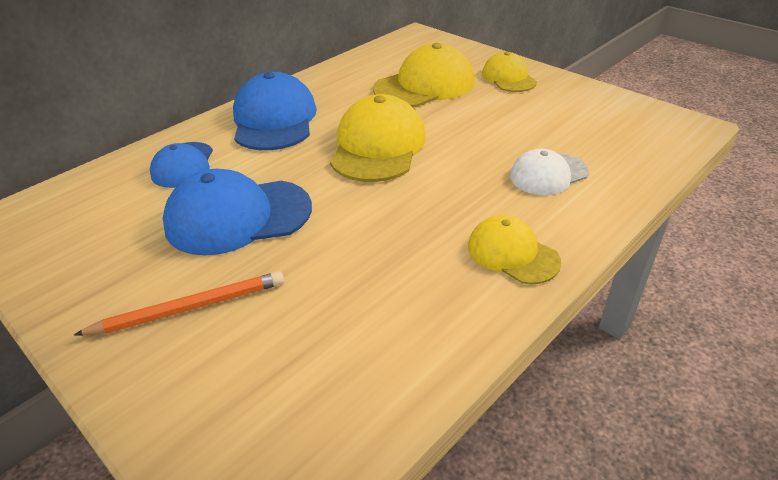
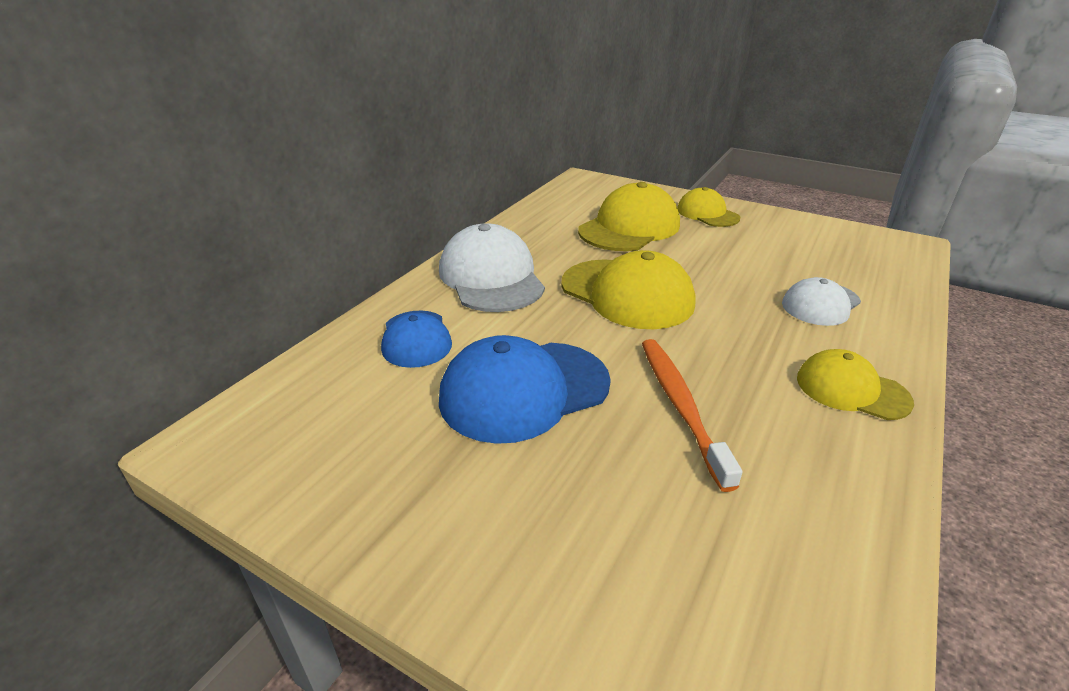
camera: 15 degrees left, 5 degrees down
(189, 308) = (541, 512): orange pencil -> none
(274, 120) = (491, 277): blue cap -> white cap
(353, 246) = (681, 406): none -> orange toothbrush
(378, 146) = (627, 294): yellow cap -> yellow cap turned 135 degrees clockwise

